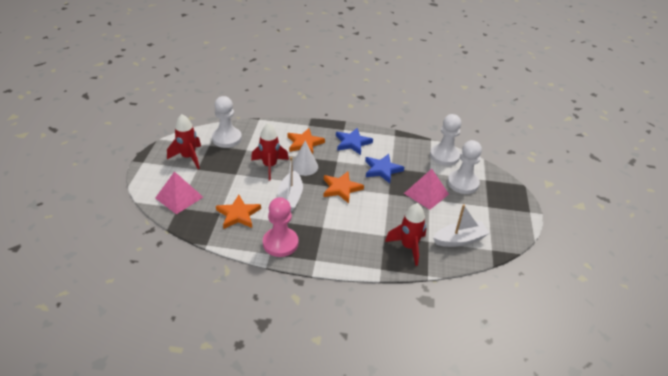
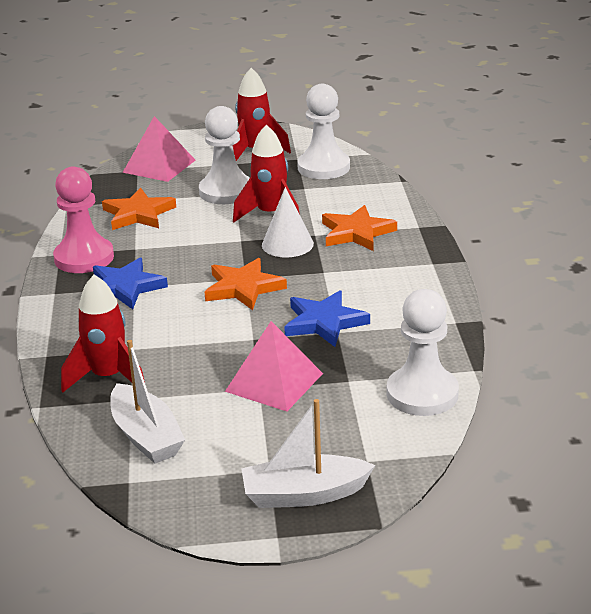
camera: 80 degrees right, 10 degrees down
(290, 197) = (197, 246): white boat -> white boat (304, 494)
(352, 143) = (393, 278): blue star -> blue star (124, 288)
(463, 183) = (334, 427): white pawn -> white pawn (226, 191)

